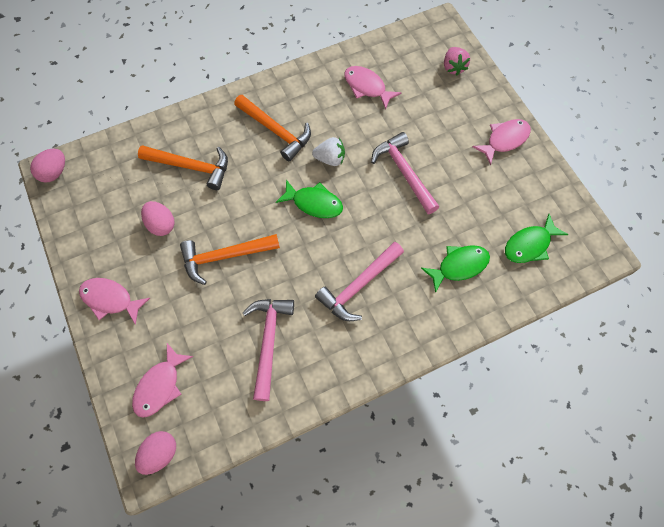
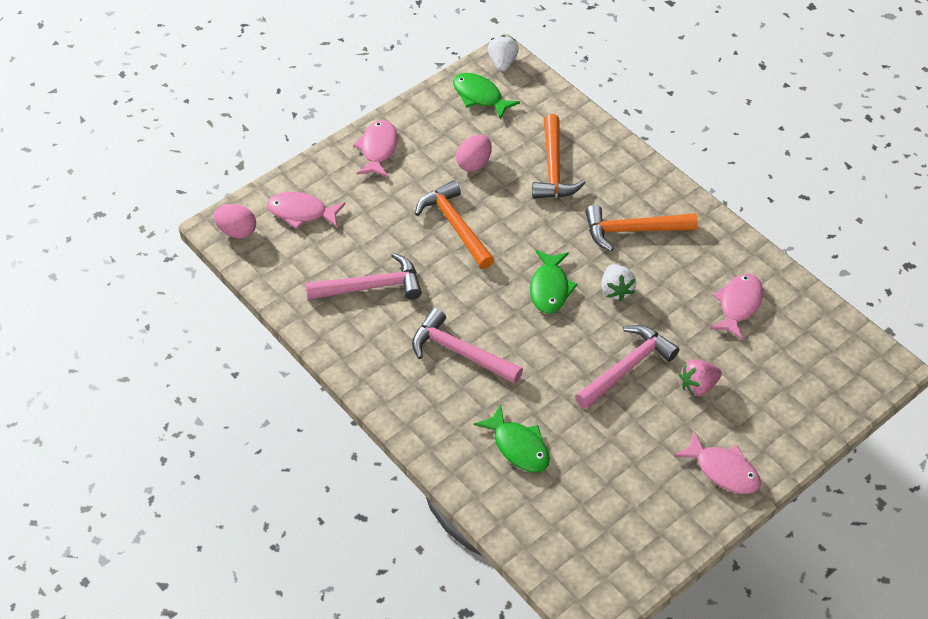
camera: 75 degrees right, 15 degrees down
(54, 172) = (502, 63): pink egg -> white strawberry
(276, 131) = (632, 230): orange hammer -> orange hammer turned 60 degrees clockwise
(453, 67) = (816, 393): pink strawberry -> pink strawberry (698, 386)
(529, 245) = (574, 519): green fish -> green fish (480, 96)

